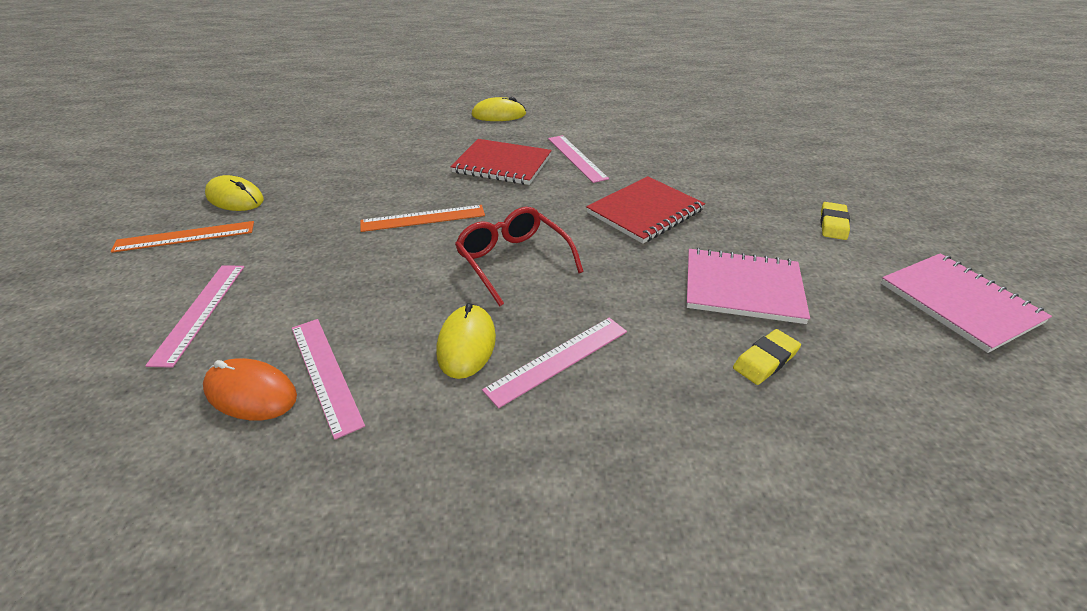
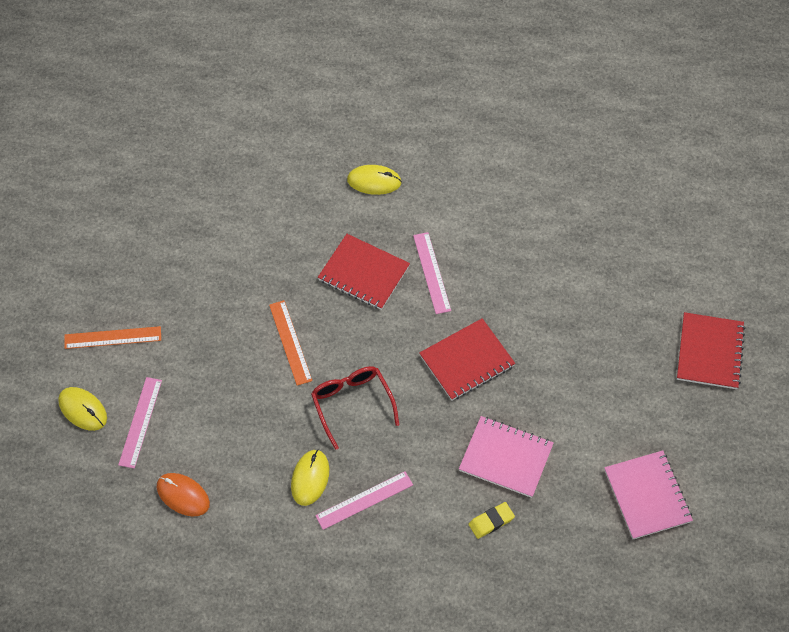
camera: 10 degrees right, 20 degrees up
(235, 198) = (141, 291): yellow mouse -> yellow mouse (83, 410)
(325, 373) = (224, 488): pink ruler -> none
(423, 218) = (290, 342): orange ruler -> orange ruler turned 75 degrees clockwise
(833, 224) = (609, 400): yellow eraser -> none
(907, 180) = (709, 352): none -> red notebook

